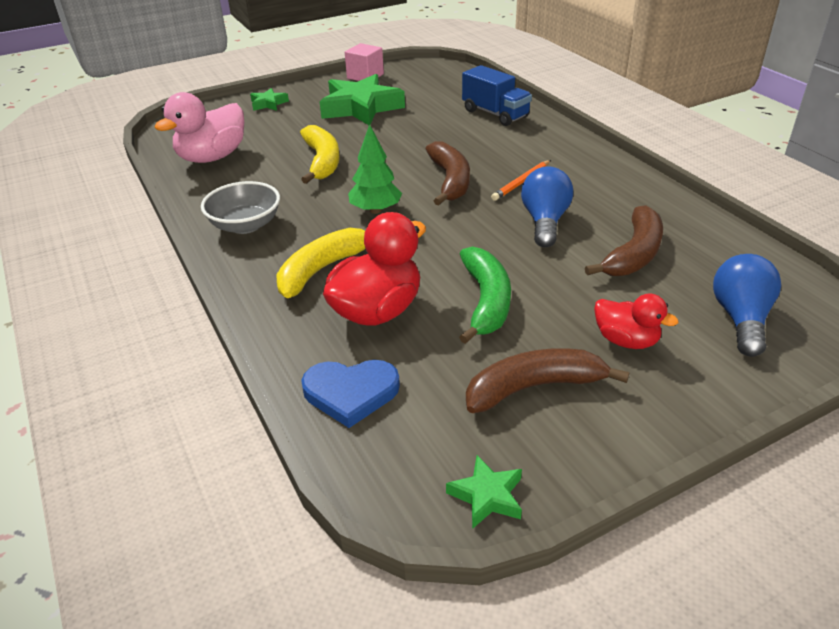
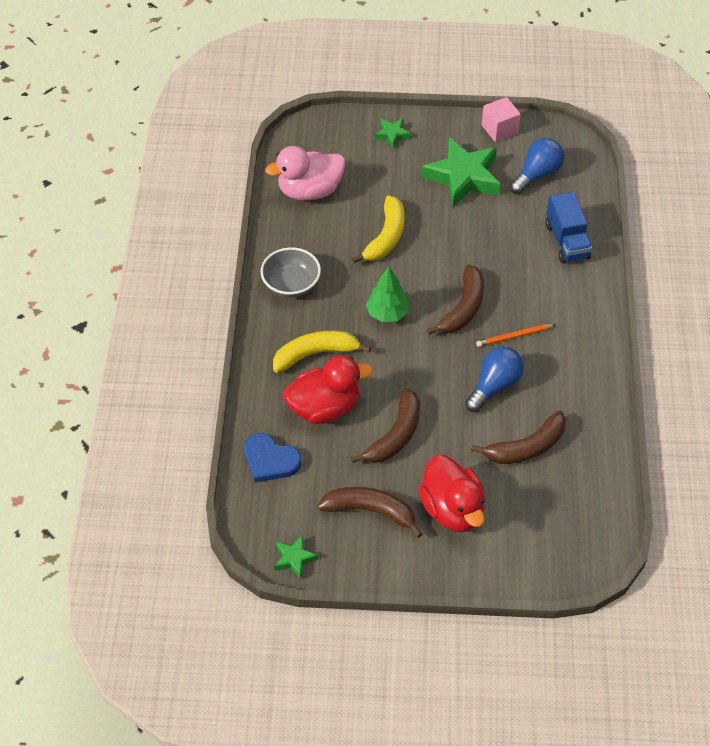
camera: 30 degrees right, 15 degrees up
(486, 301) = (395, 435): green banana -> brown banana
(626, 340) = (452, 510): red duck -> red duck, size x1.69
(740, 319) = (539, 533): blue light bulb -> blue light bulb (537, 175)

